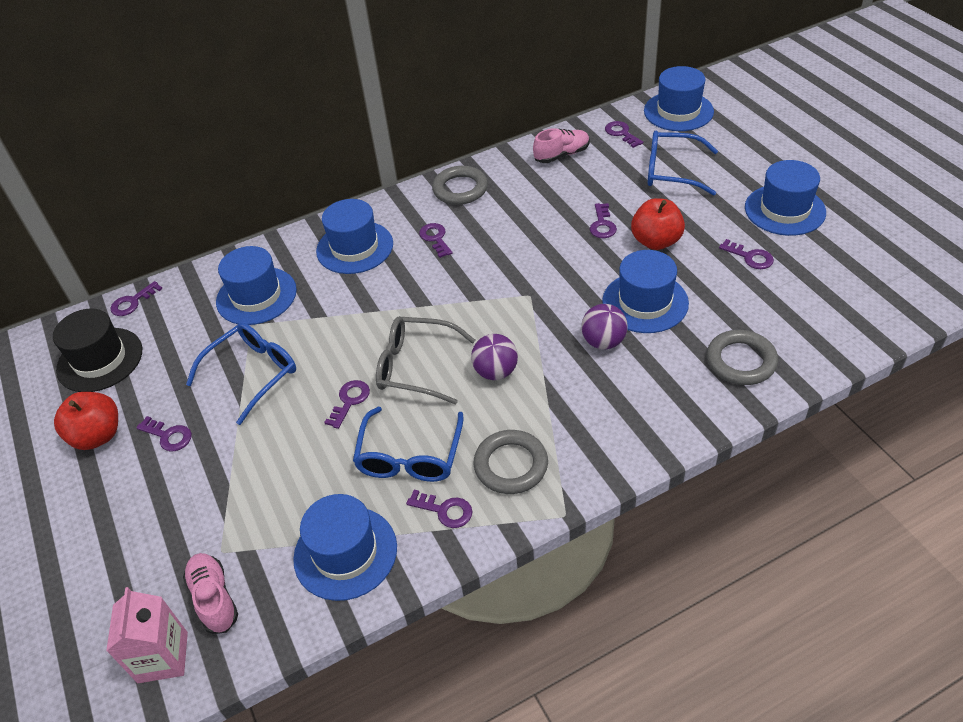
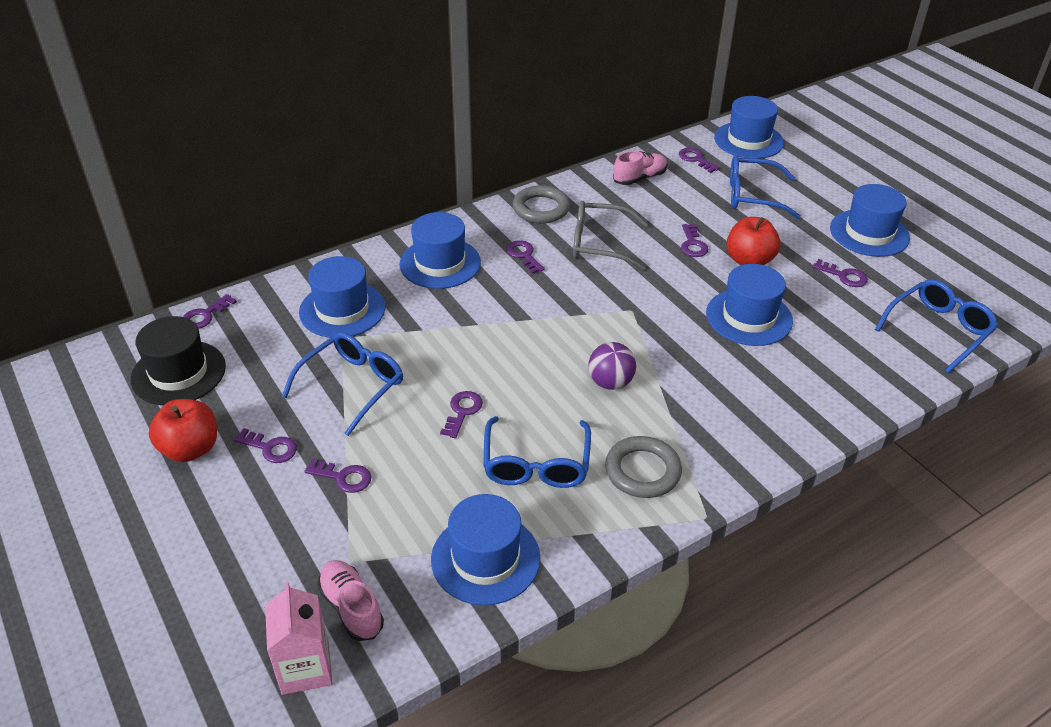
camera: 10 degrees left, 5 degrees down
(416, 366) = (526, 378): grey glasses -> grey glasses (599, 244)
(445, 510) = (582, 515): purple key -> purple key (343, 477)
(603, 342) = (714, 354): purple ball -> none
(741, 361) = (853, 371): grey ring -> none
(838, 316) = (938, 330): none -> blue glasses

